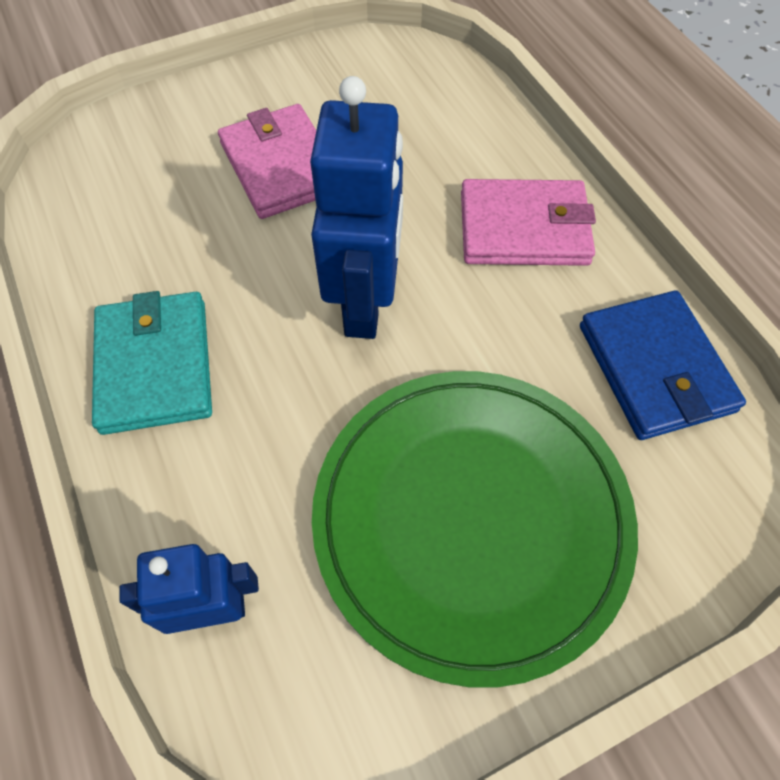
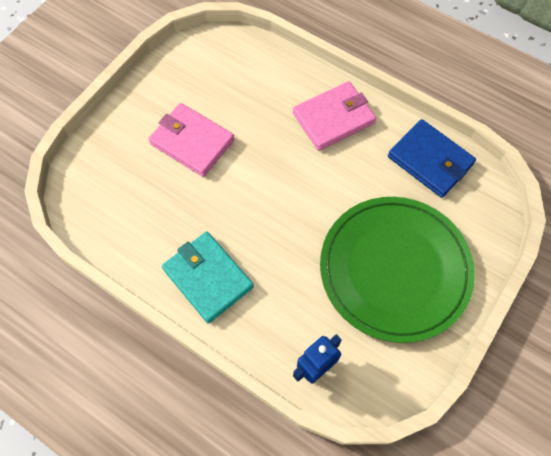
camera: 30 degrees left, 5 degrees up
(366, 303) = (285, 195): blue robot -> none

